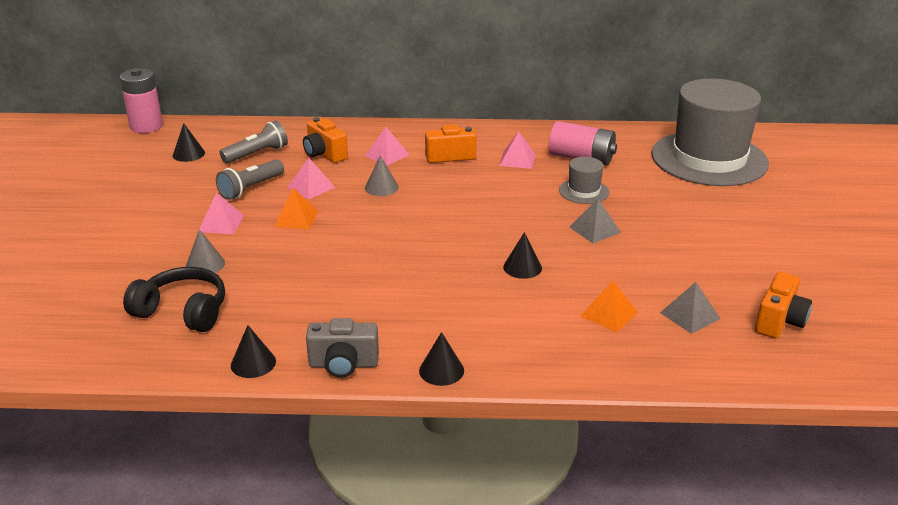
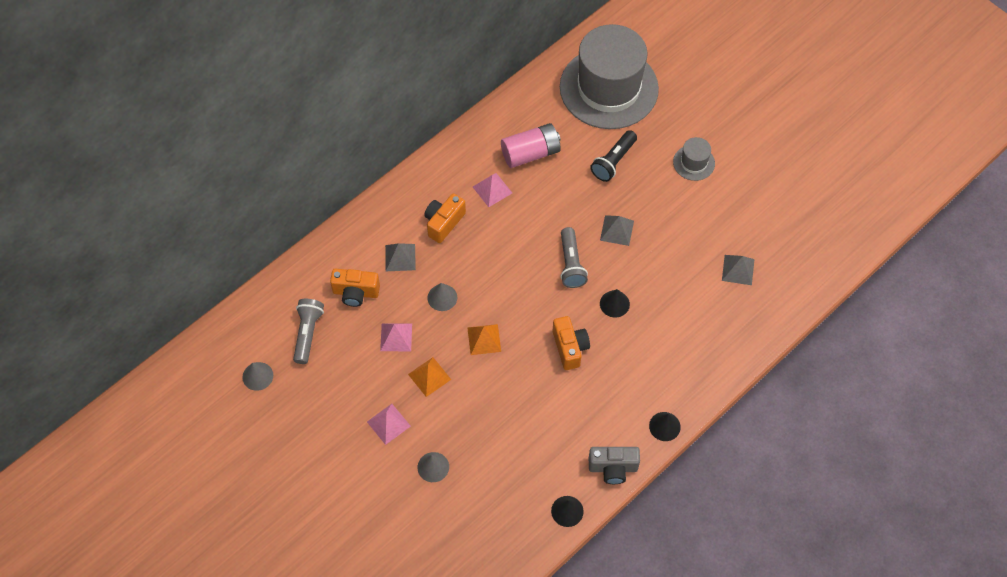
camera: 45 degrees left, 30 degrees up
(146, 126) = (173, 373): pink battery -> none
(183, 311) = (476, 513): black headphones -> none
(188, 154) = (257, 376): black cone -> grey cone
(251, 188) = (358, 373): grey flashlight -> grey flashlight (571, 264)
(343, 364) = (613, 468): grey camera -> grey camera turned 45 degrees clockwise
(387, 155) = (400, 257): pink pyramid -> grey pyramid
(583, 191) = (570, 193): grey hat -> grey hat (694, 163)
(608, 314) = (698, 305): orange pyramid -> orange pyramid (484, 339)
(652, 194) = (613, 161): none -> black flashlight
(779, 321) = (783, 236): orange camera -> orange camera (570, 348)

